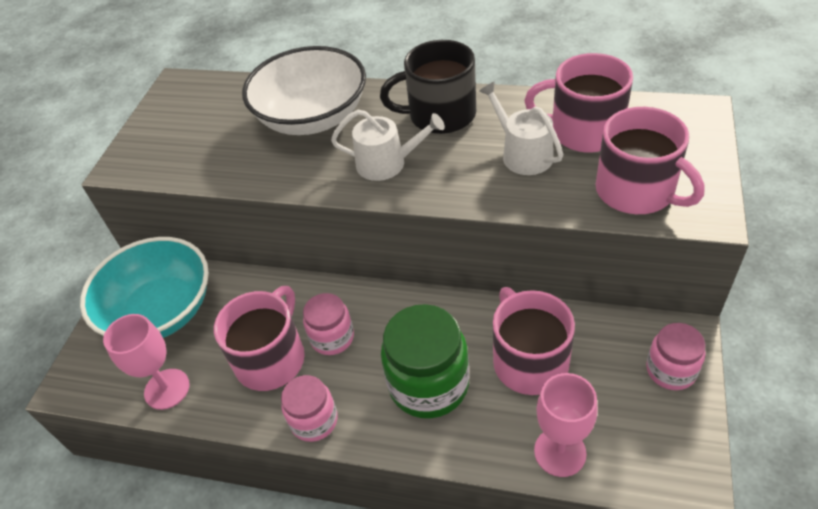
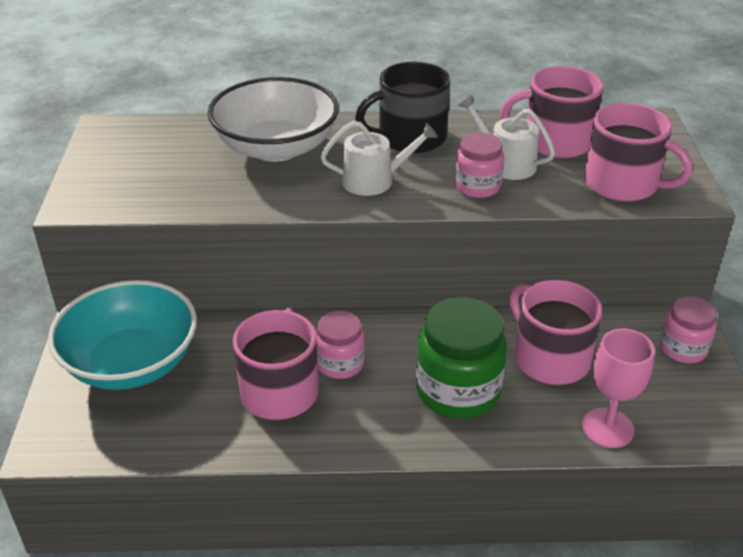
camera: 20 degrees left, 10 degrees down
(167, 389) = (169, 434): pink goblet -> none
(314, 420) = (350, 438): pink jar -> pink jar (477, 186)

